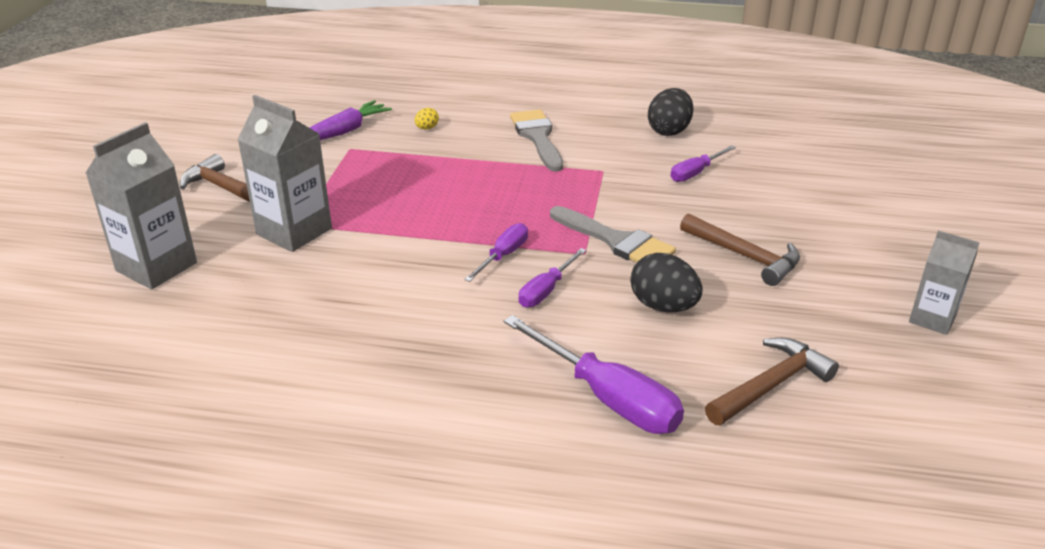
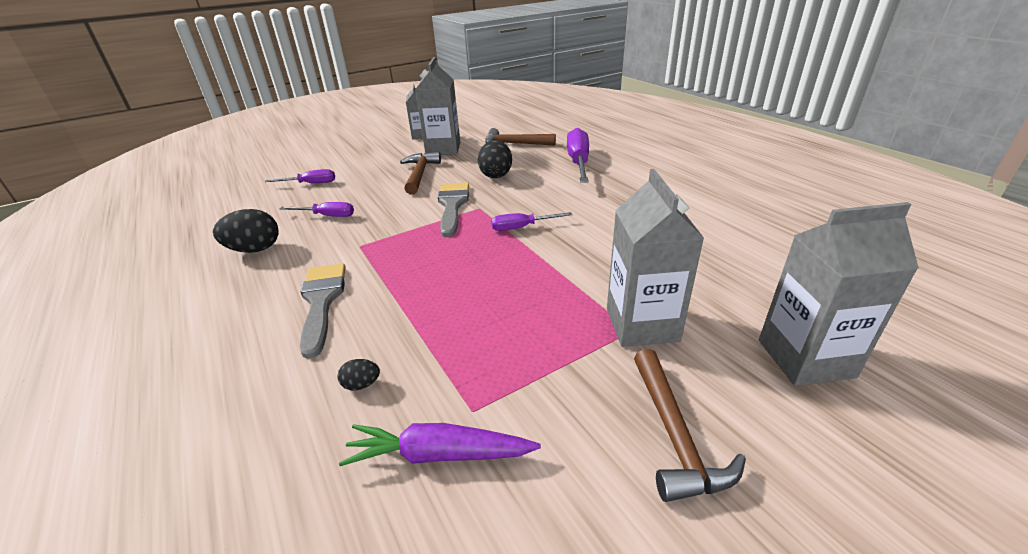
camera: 130 degrees left, 0 degrees up
(427, 128) = (361, 384): yellow egg -> black egg
(537, 137) = (321, 301): grey brush -> grey brush turned 135 degrees clockwise
(546, 290) = (532, 202): purple screwdriver -> purple screwdriver (310, 183)
(830, 311) = (443, 149): none -> grey carton

